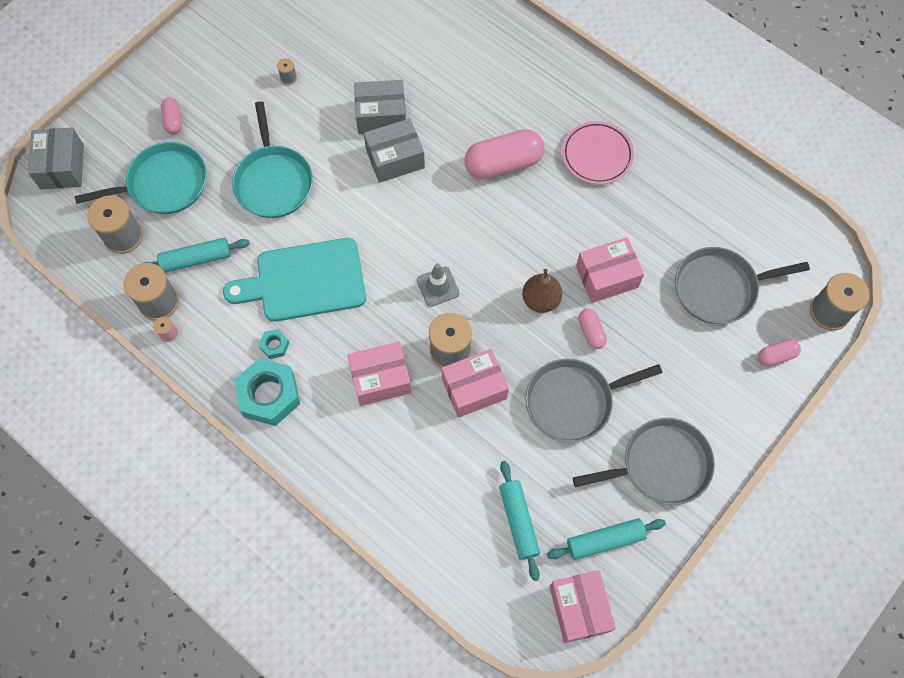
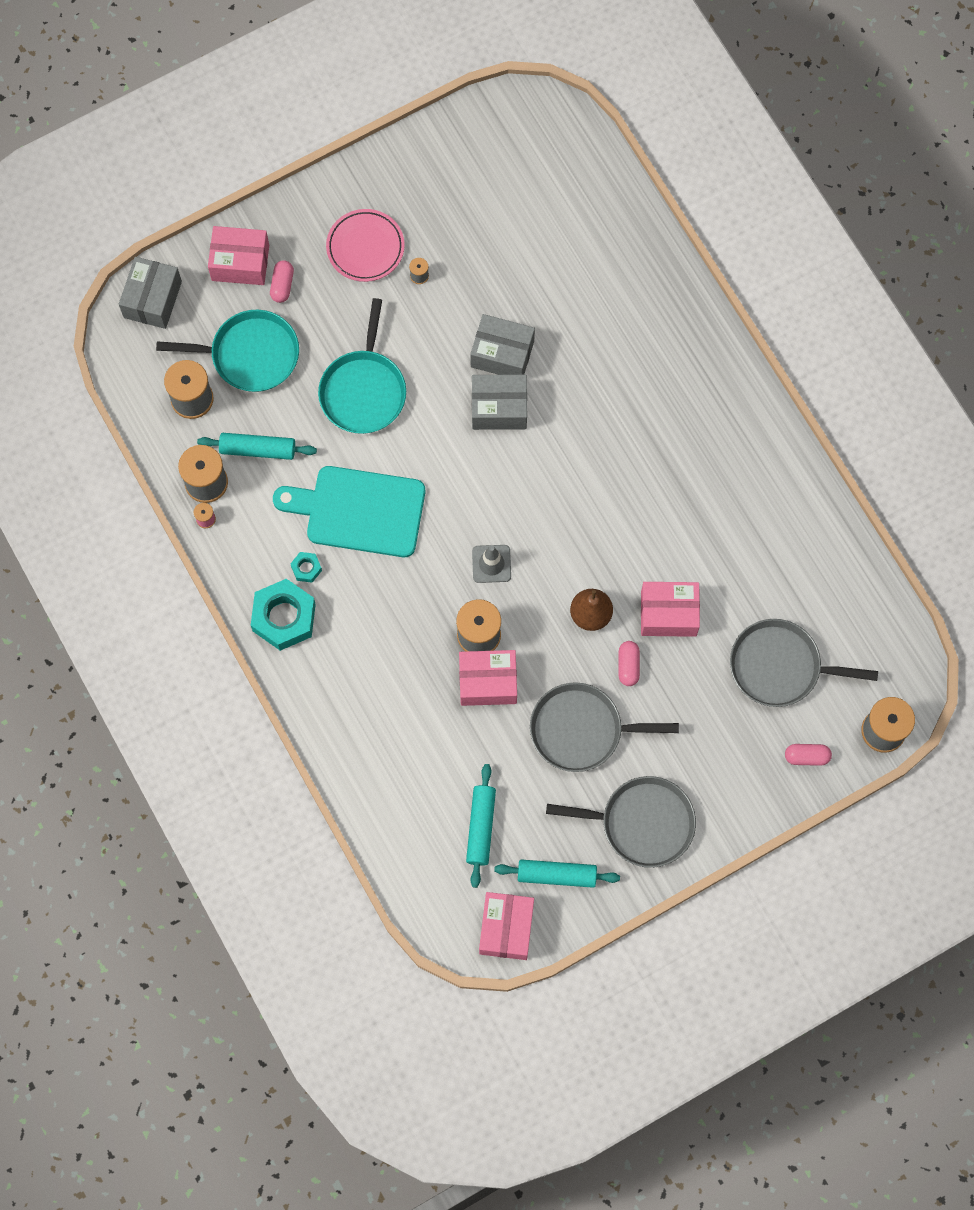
camera: 20 degrees right, 5 degrees up
(380, 379) = (399, 640): pink box -> pink box (240, 263)
(503, 163) = (610, 452): pink capsule -> none
(597, 155) = (714, 477): pink plate -> pink plate (365, 247)

